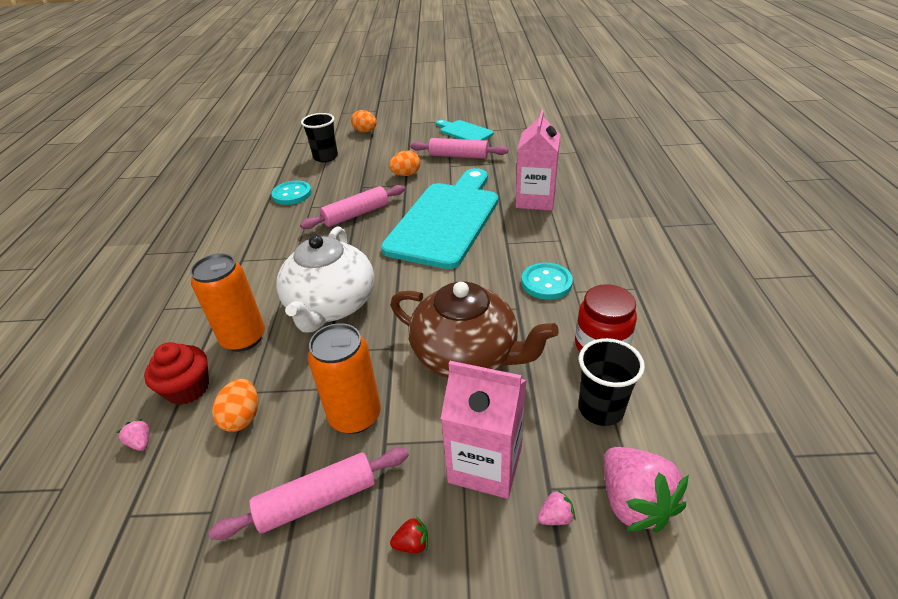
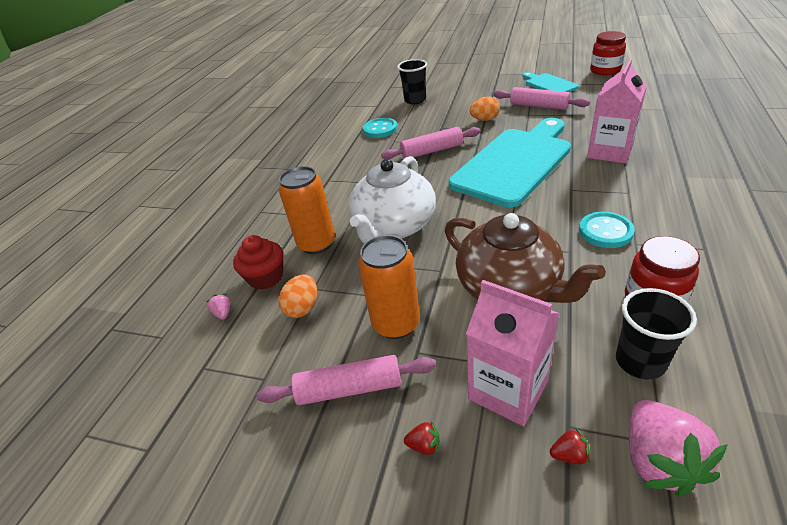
camera: 20 degrees right, 0 degrees up
(365, 131) = (455, 80): orange egg -> none
(515, 114) = (605, 70): none -> red jar
(555, 517) = (569, 455): pink strawberry -> red strawberry

